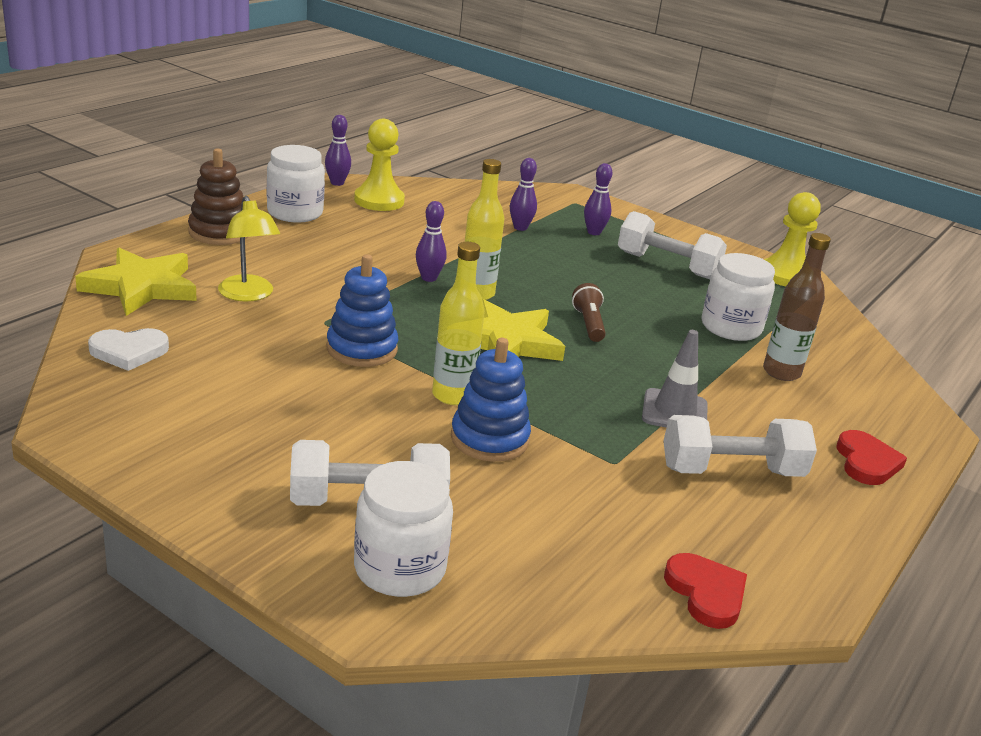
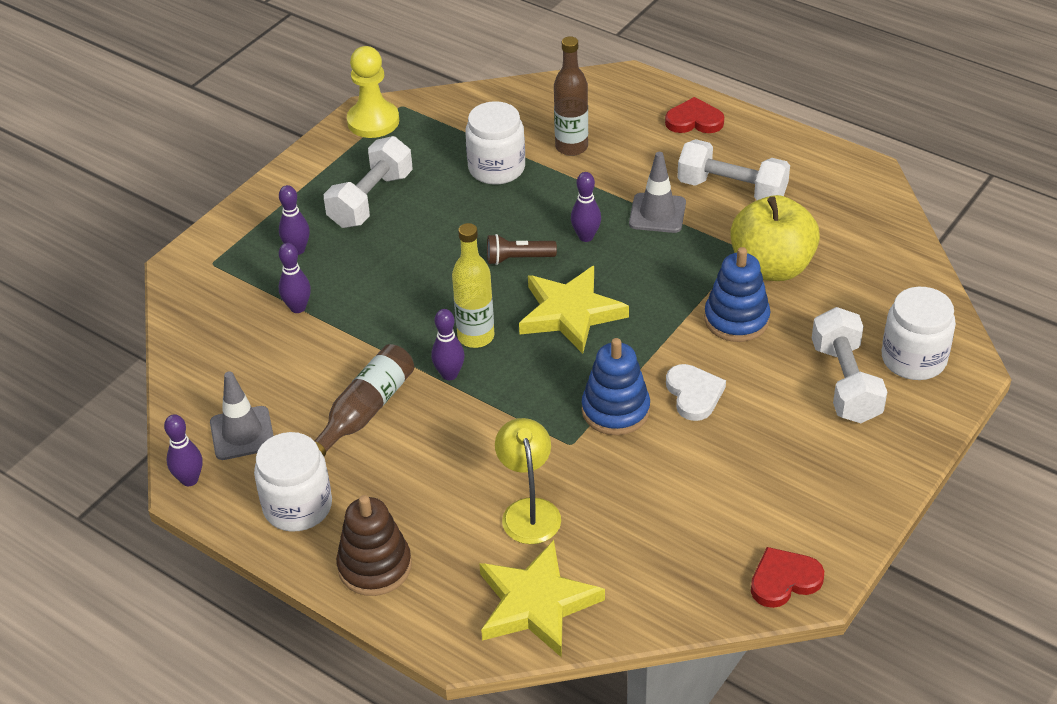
camera: 85 degrees left, 15 degrees up
(129, 351) = (675, 578): white heart -> white heart (694, 394)
(248, 295) = (529, 511): yellow lamp -> yellow lamp turned 75 degrees counterclockwise
(379, 201) = (242, 433): yellow pawn -> grey traffic cone
(392, 242) = (365, 411): none -> brown bottle
(453, 395) = (677, 344): yellow bottle -> none
(583, 478) = (771, 267): none -> yellow apple
(627, 363) = (586, 237): none -> purple bowling pin
(706, 593) = (878, 214): red heart -> red heart (784, 580)
(731, 471) = (732, 190): white dumbbell -> white dumbbell turned 60 degrees counterclockwise

